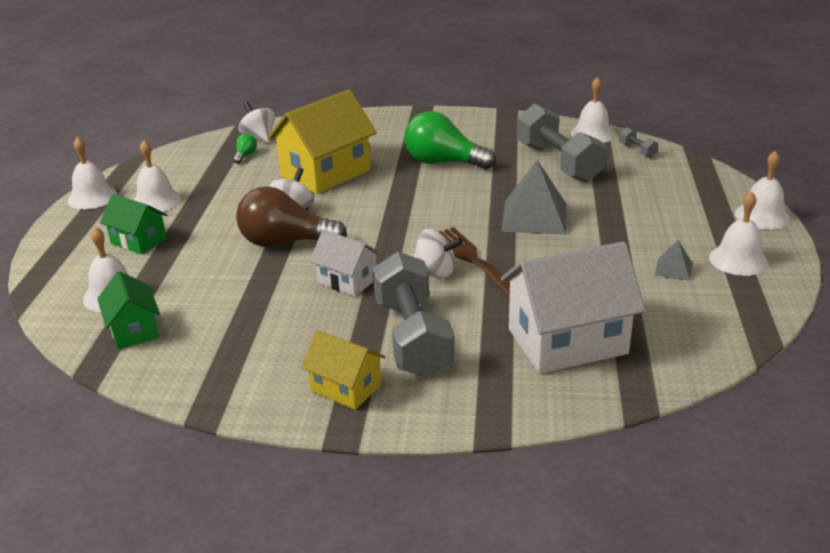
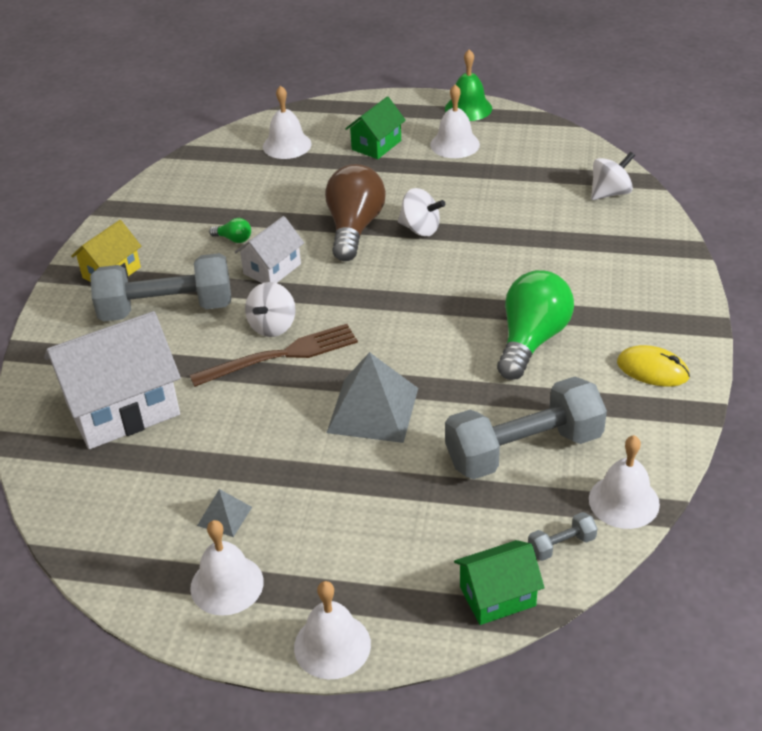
camera: 95 degrees right, 10 degrees up
(92, 197) = (468, 108): white bell -> green bell
(134, 330) = (231, 162): green house -> green house (497, 596)
(245, 155) = (560, 187): green light bulb -> green light bulb (234, 239)
(326, 173) = (508, 247): yellow house -> none
(469, 126) = (652, 370): none -> yellow mouse
(567, 341) = (122, 408): white house -> white house turned 75 degrees clockwise

